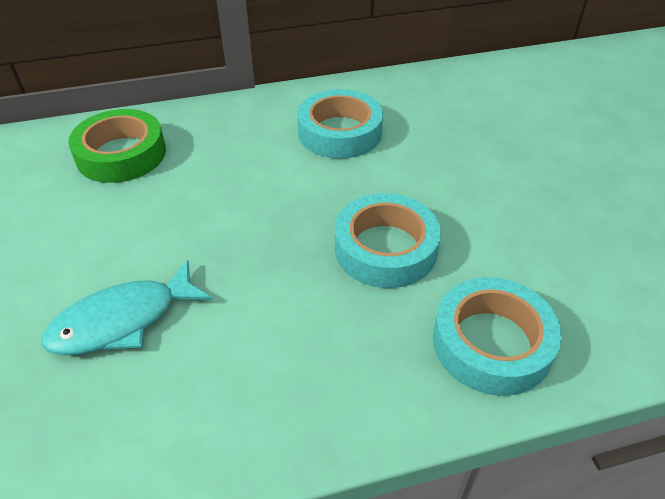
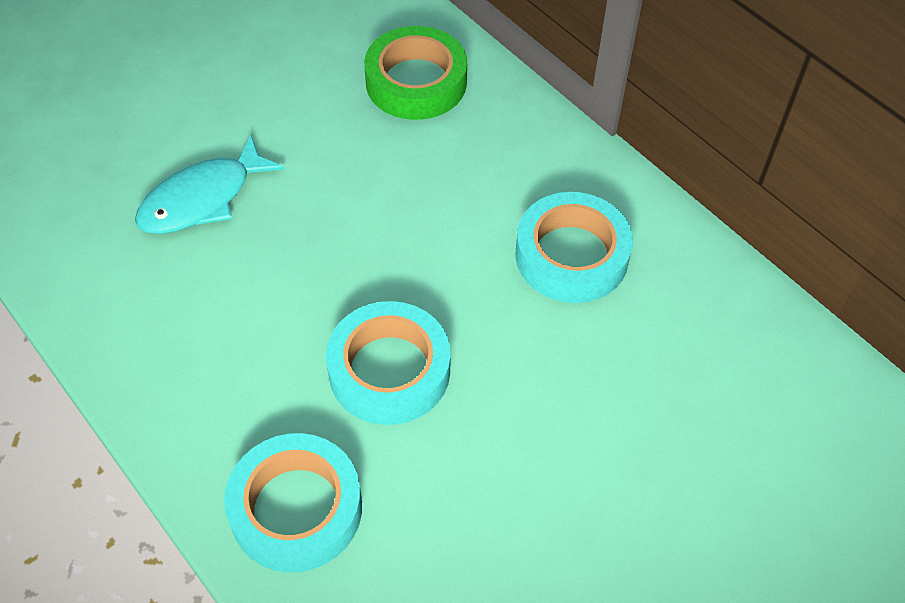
camera: 65 degrees right, 10 degrees up
(122, 320) = (203, 199): turquoise fish -> turquoise fish turned 75 degrees counterclockwise

